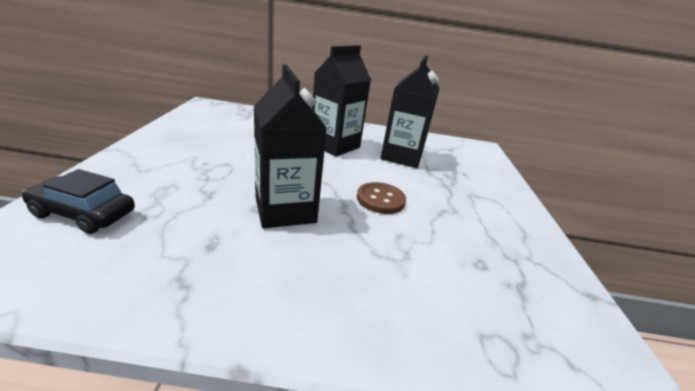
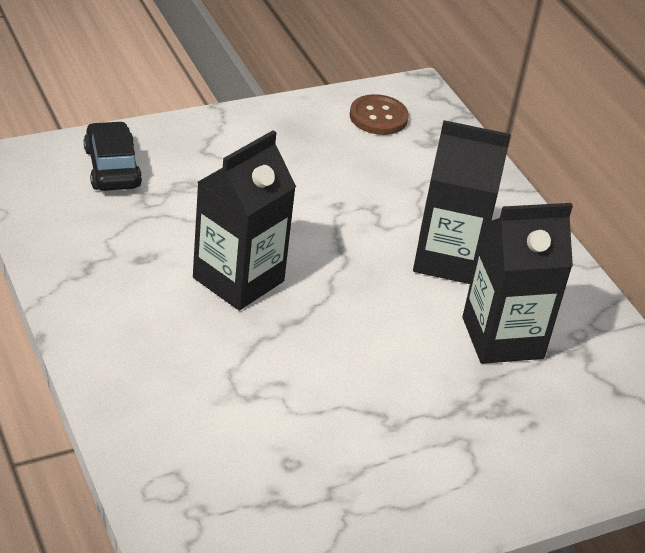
camera: 60 degrees right, 10 degrees up
(380, 199) = (343, 347): brown button -> brown button (378, 117)

